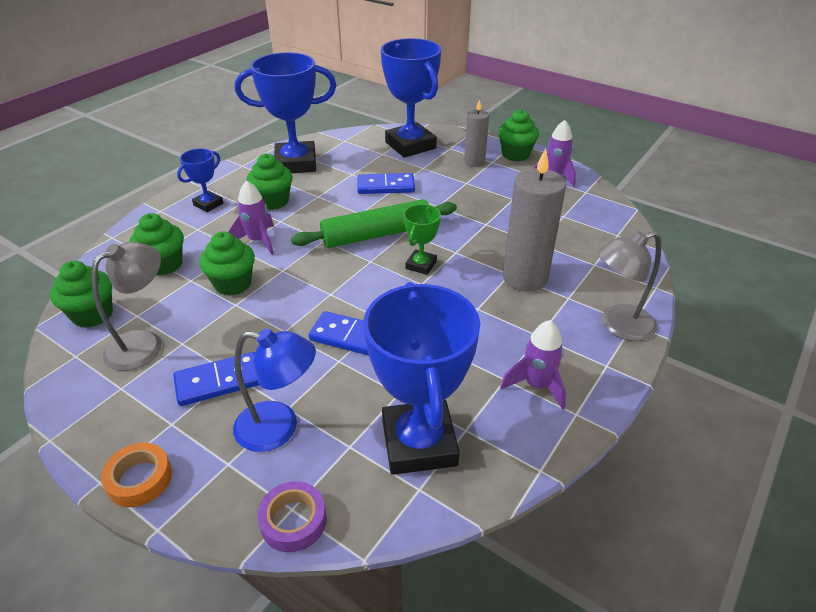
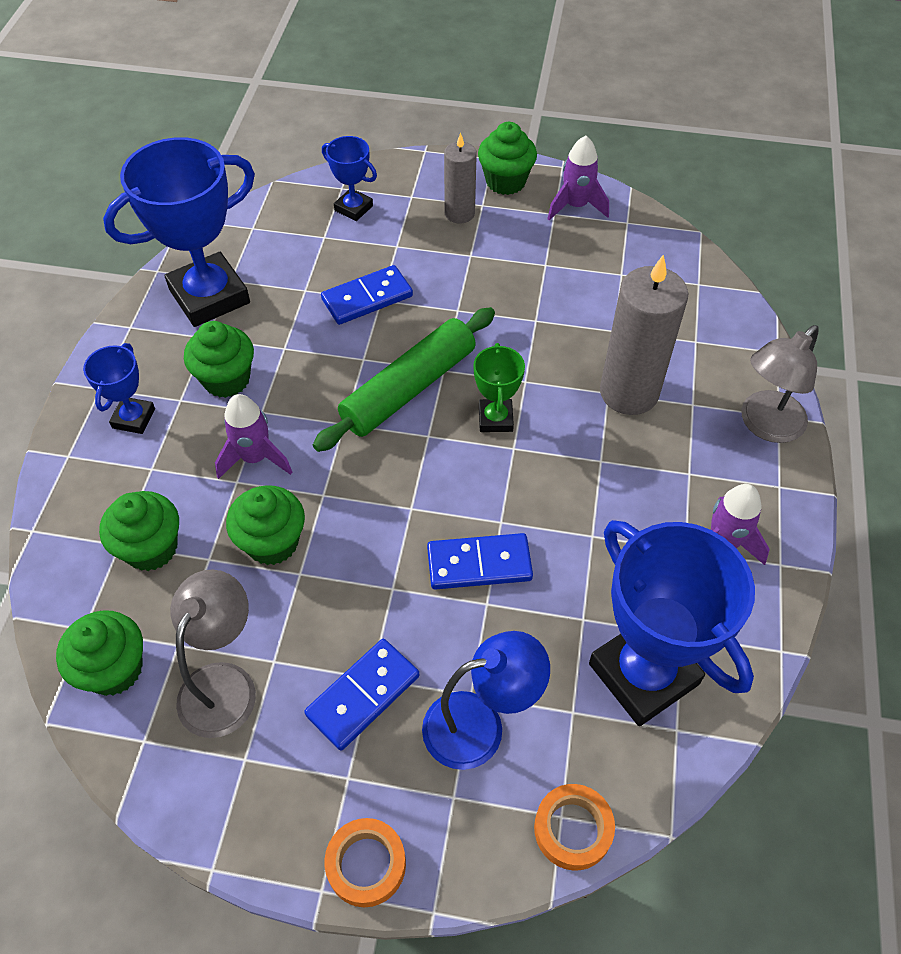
camera: 25 degrees left, 15 degrees up
(293, 521) = (572, 829): purple tape -> orange tape
(410, 145) = (353, 208): blue trophy -> blue trophy, size x0.49

